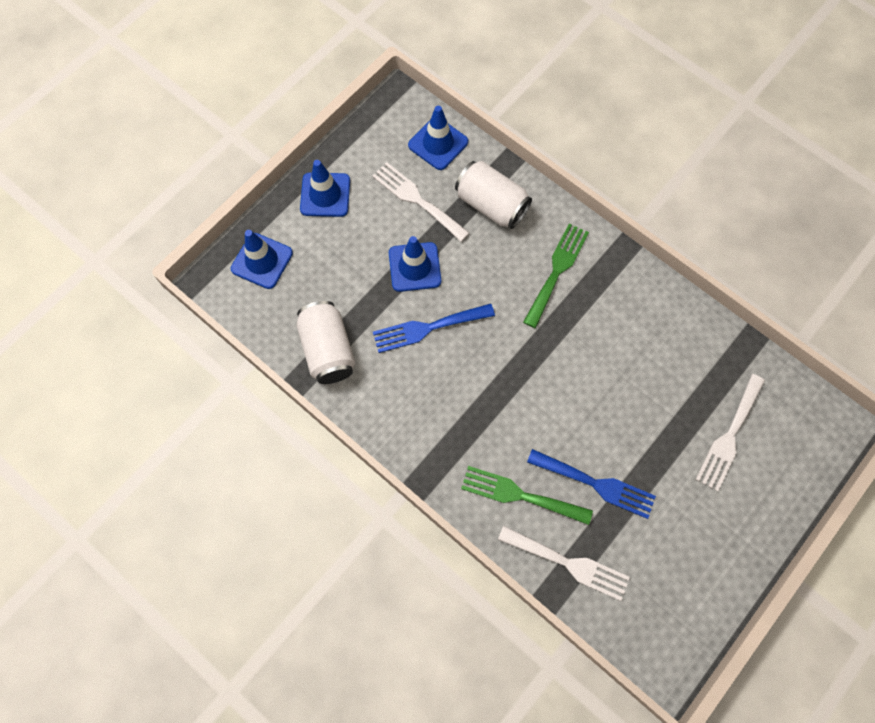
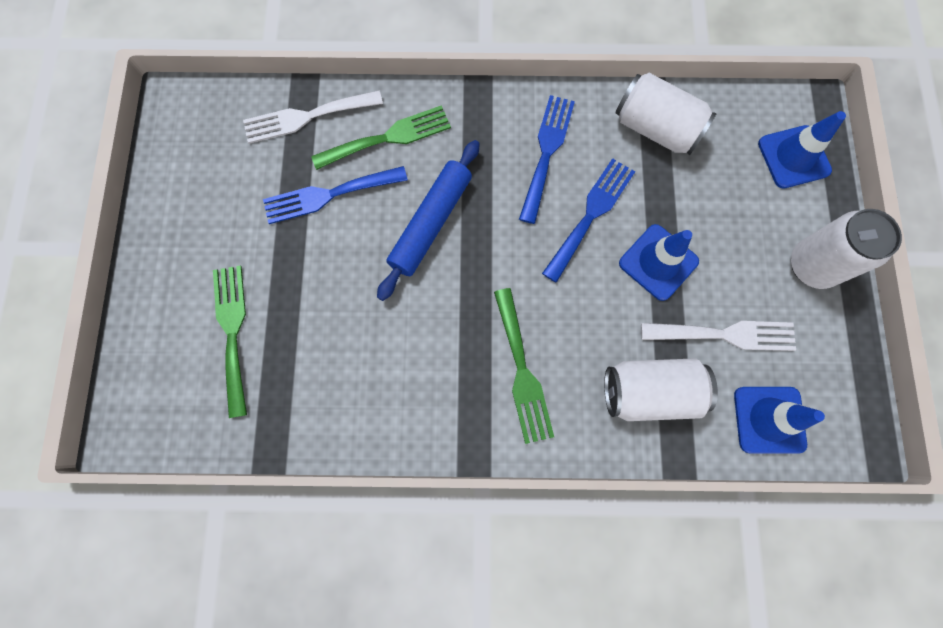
camera: 140 degrees right, 5 degrees up
(325, 195) = (812, 265): blue traffic cone -> white can
(417, 393) = (546, 152): none -> blue fork
(539, 406) = (431, 223): none -> blue rolling pin
(729, 436) = (232, 331): white fork -> green fork

